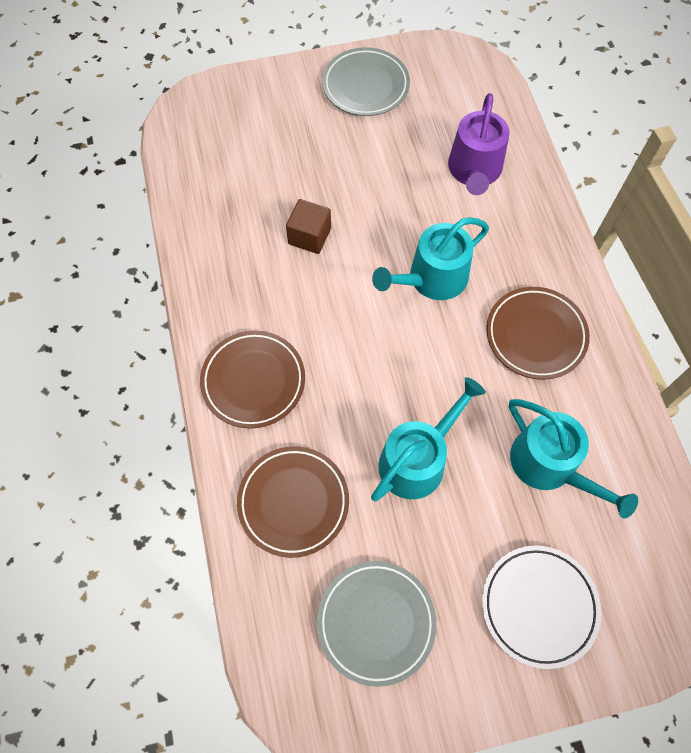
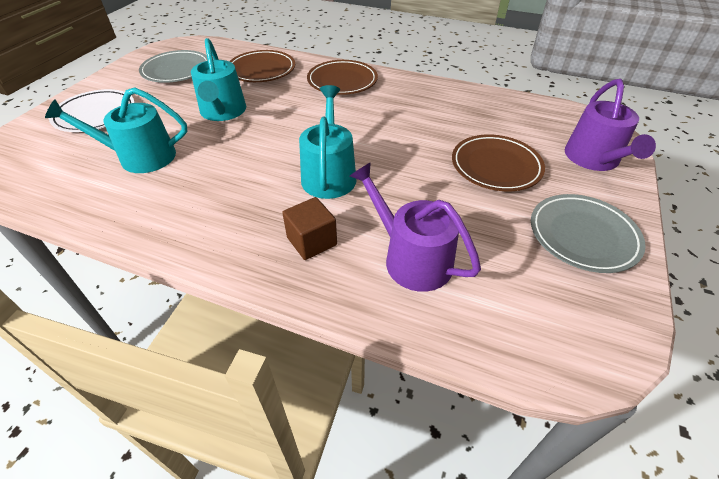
camera: 125 degrees right, 20 degrees down
(252, 102) = (594, 159): none -> purple watering can
(309, 236) = (426, 136): brown cube -> brown cube (312, 241)
(535, 335) = (220, 202): brown plate -> brown plate (495, 166)

